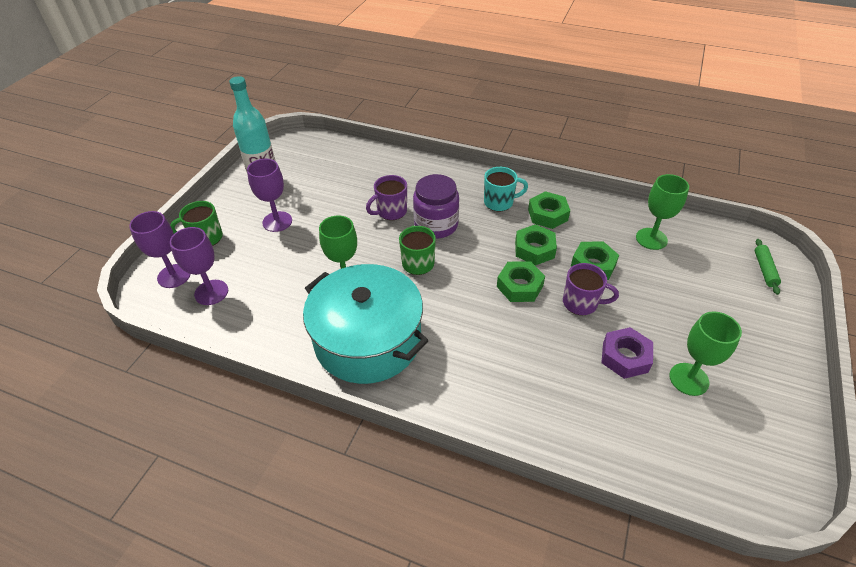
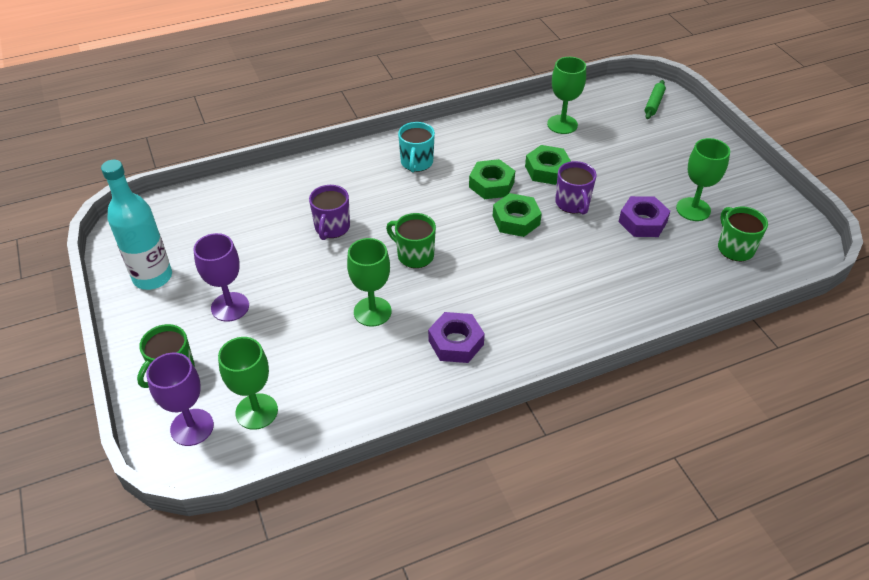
camera: 45 degrees left, 0 degrees up
(211, 292) = (256, 411): purple goblet -> green goblet
(368, 340) = (456, 342): turquoise pot -> purple nut
(436, 225) = (388, 214): purple jar -> none
(499, 202) = (416, 163): turquoise mug -> turquoise mug turned 150 degrees clockwise
(547, 214) = (467, 150): green nut -> none
(581, 303) = (572, 203): purple mug -> purple mug turned 105 degrees clockwise
(688, 440) = (734, 248): none -> green mug
(764, 269) = (654, 104): green rolling pin -> green rolling pin turned 60 degrees clockwise

